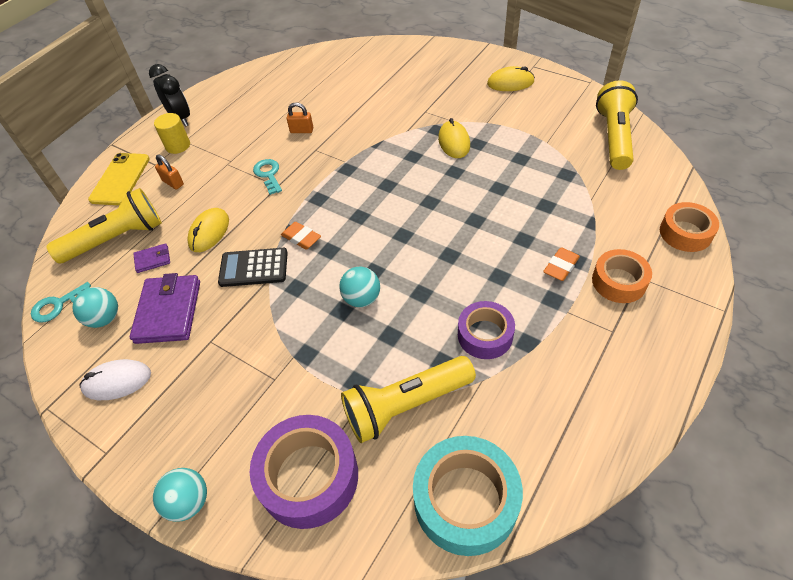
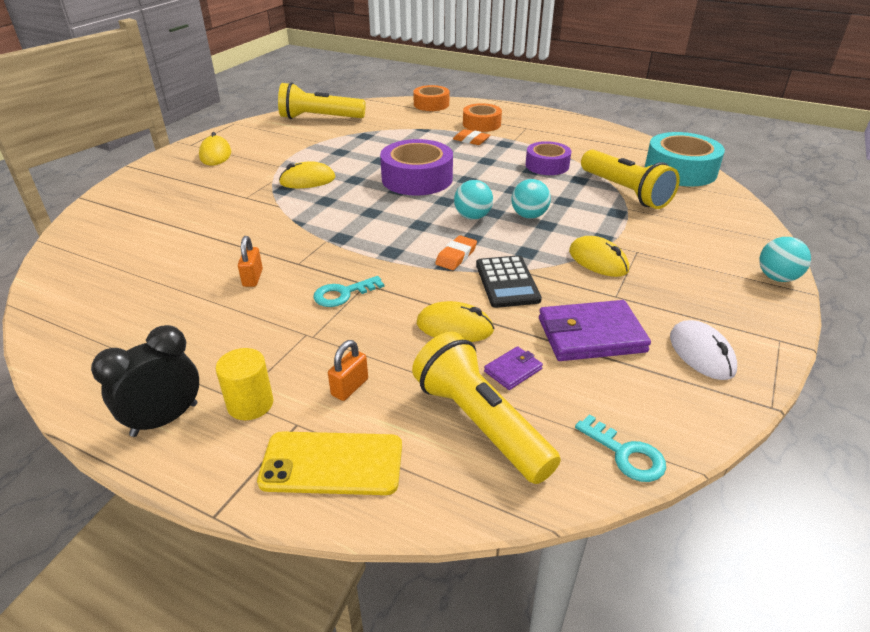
camera: 100 degrees left, 15 degrees down
(105, 318) = (625, 391): turquoise ball -> turquoise ball (472, 217)
(153, 259) = (513, 370): purple wallet -> purple wallet turned 75 degrees clockwise
(266, 340) = (598, 261): none -> yellow mouse
(308, 476) = (710, 225): purple tape -> purple tape (417, 179)

